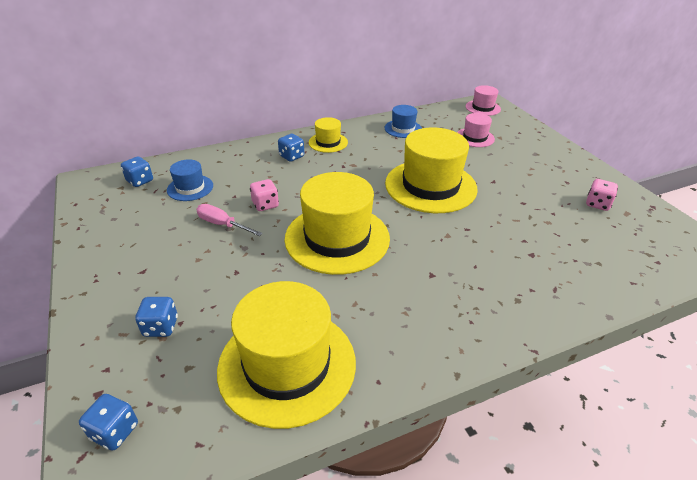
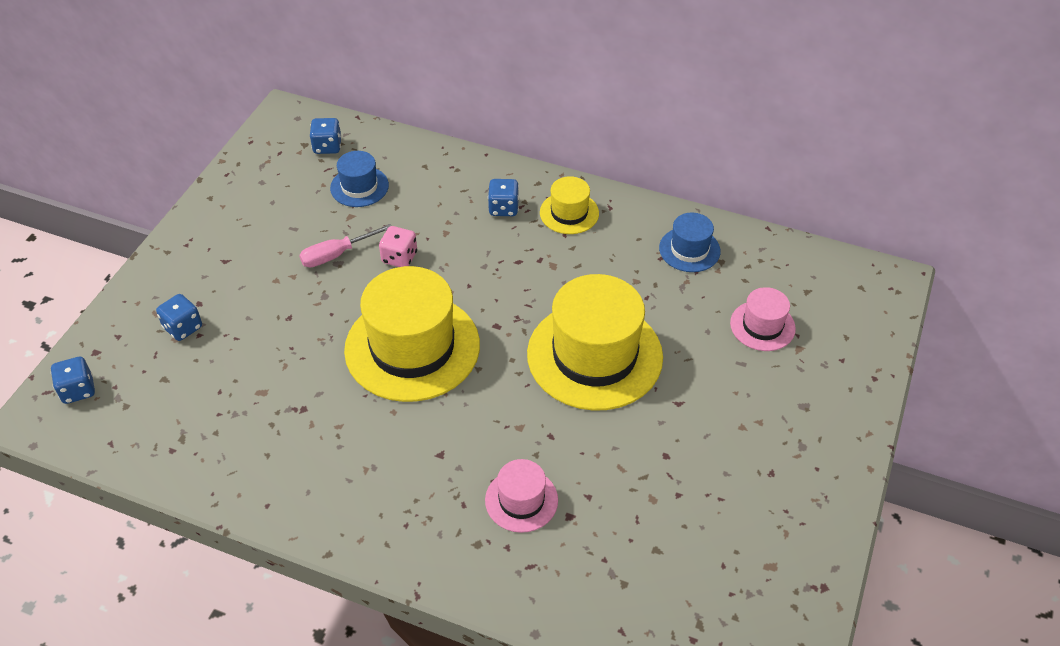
camera: 45 degrees right, 10 degrees up
(222, 224) = (336, 255): pink screwdriver -> pink screwdriver turned 105 degrees counterclockwise
(287, 365) = (225, 434): yellow hat -> none
(483, 108) = (859, 285): pink hat -> pink hat (521, 500)
(597, 204) = (754, 527): pink dice -> none

